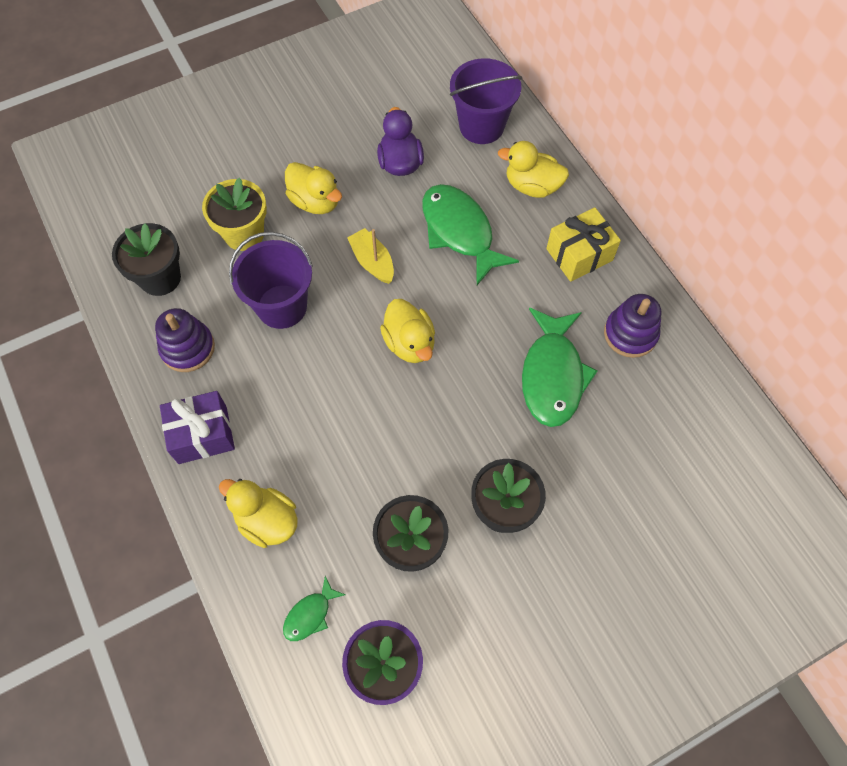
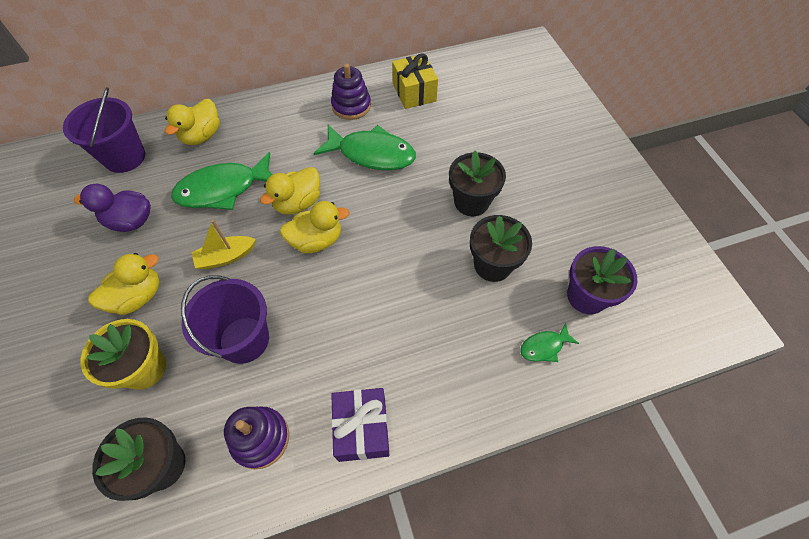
camera: 80 degrees left, 5 degrees down
(267, 521) = (458, 374): yellow duck -> yellow duck (298, 203)
(310, 614) = (544, 347): green fish -> green fish turned 105 degrees clockwise
(579, 254) = (276, 120): yellow gift -> yellow gift (414, 92)

